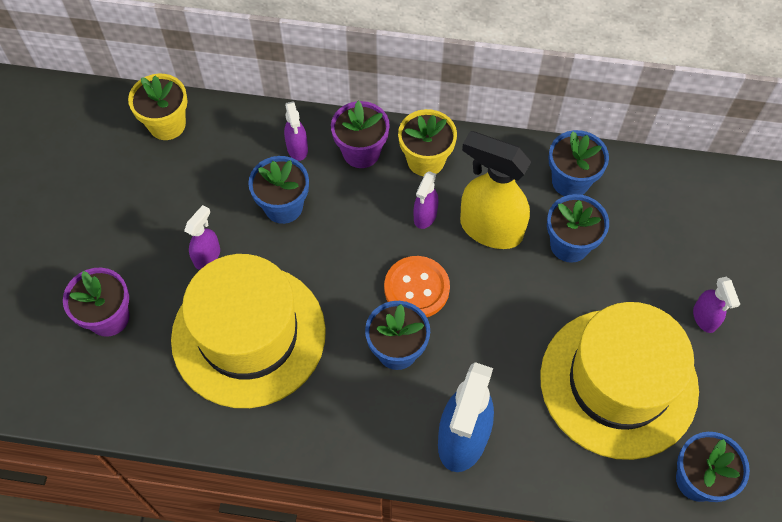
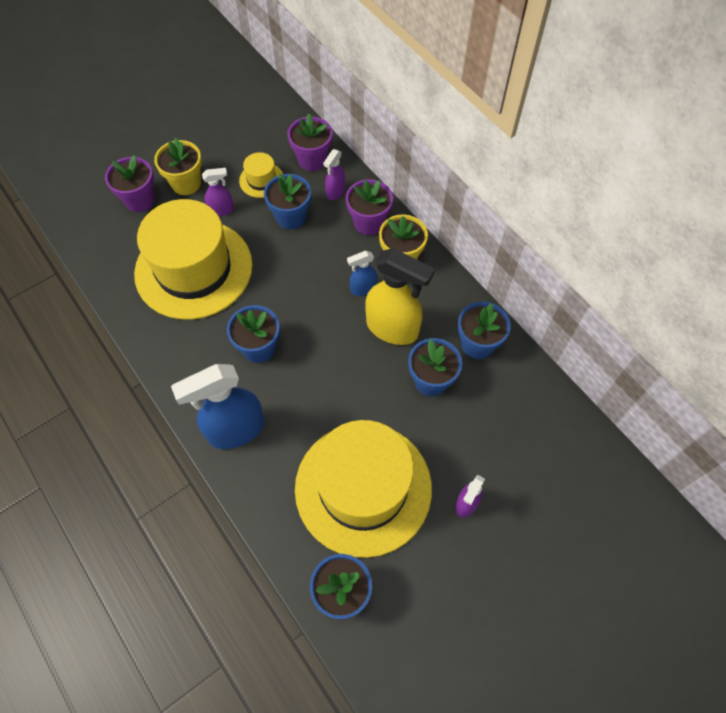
camera: 45 degrees right, 0 degrees up
(167, 124) = (282, 124): yellow flower pot -> yellow flower pot (186, 183)
(212, 195) = (261, 180): none -> yellow hat
(239, 135) = (312, 160): none -> purple flower pot
(416, 288) = (310, 324): orange button -> none
(425, 216) = (363, 288): purple spray bottle -> blue spray bottle
(490, 229) = (393, 328): yellow spray bottle -> yellow spray bottle turned 135 degrees clockwise

